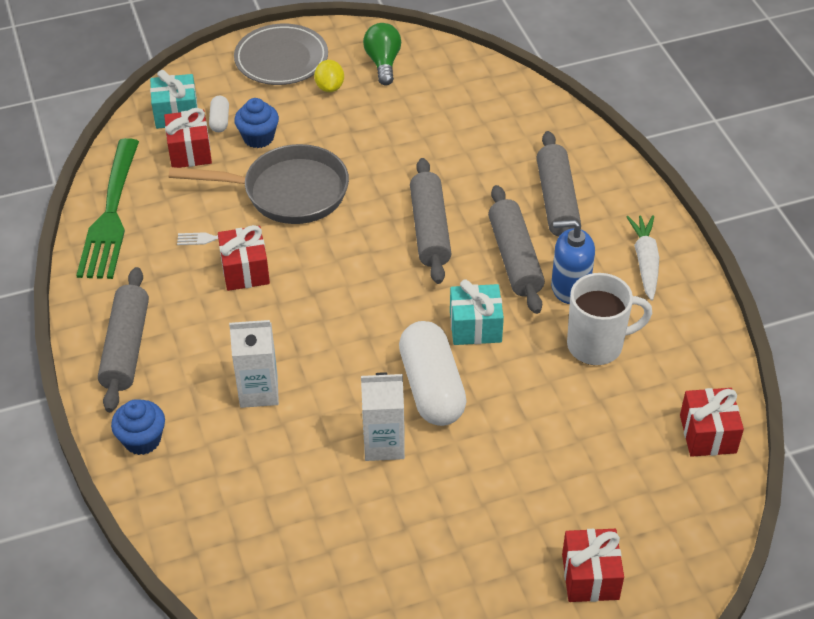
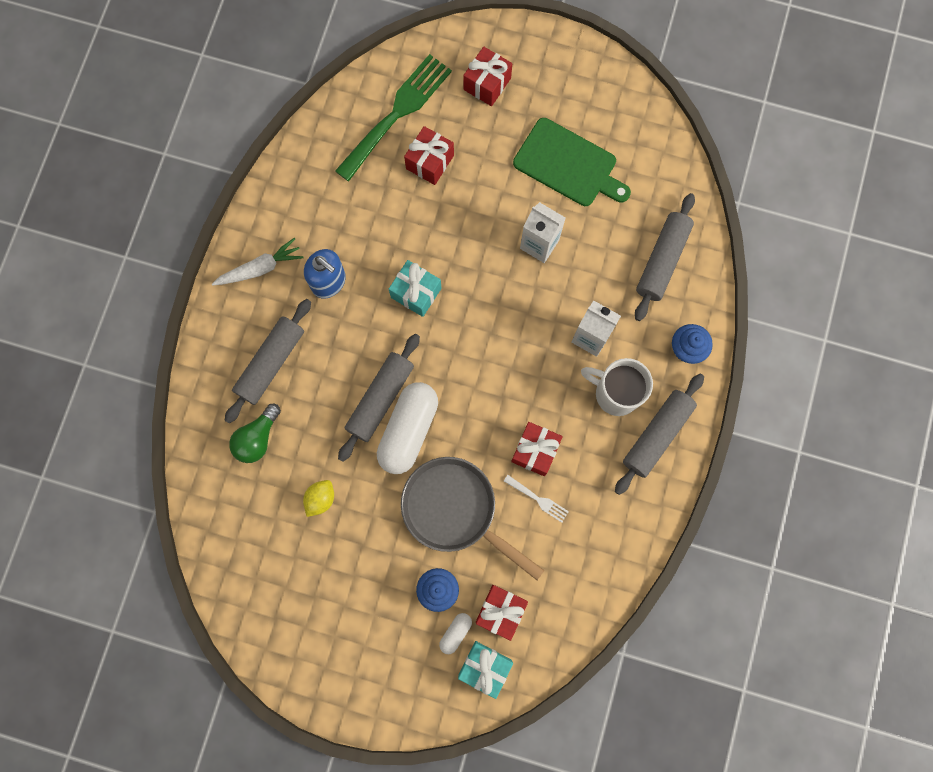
camera: 145 degrees left, 30 degrees up
(111, 215) = (600, 579): green fork -> green fork (397, 113)
(281, 59) = (356, 678): grey plate -> none
(330, 87) = (342, 611): yellow lemon -> yellow lemon (320, 499)
(383, 63) = (278, 610): green light bulb -> green light bulb (257, 438)
(416, 546) = (568, 165): none -> green cutting board
(431, 387) = (480, 265): white capsule -> white capsule (408, 430)
(515, 258) = (343, 332): grey rolling pin -> grey rolling pin (662, 260)
(597, 345) = (351, 225): white mug -> white mug (615, 393)
(645, 261) = (260, 268): white carrot -> white carrot turned 150 degrees counterclockwise
(708, 434) = (343, 121): red gift -> red gift (430, 162)

